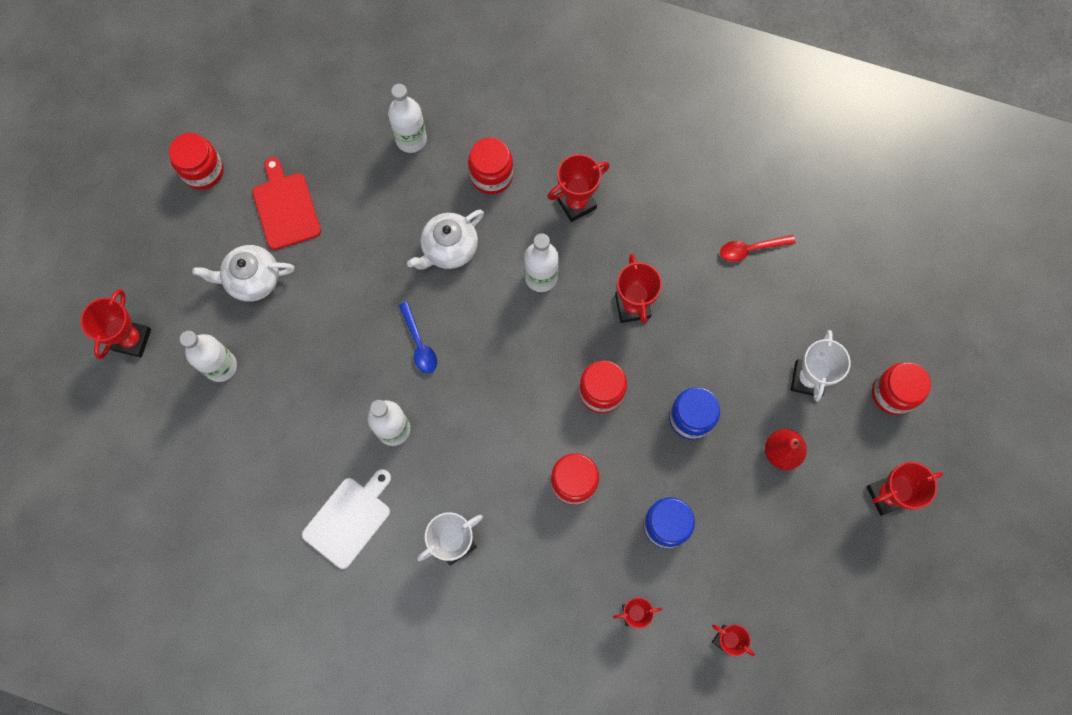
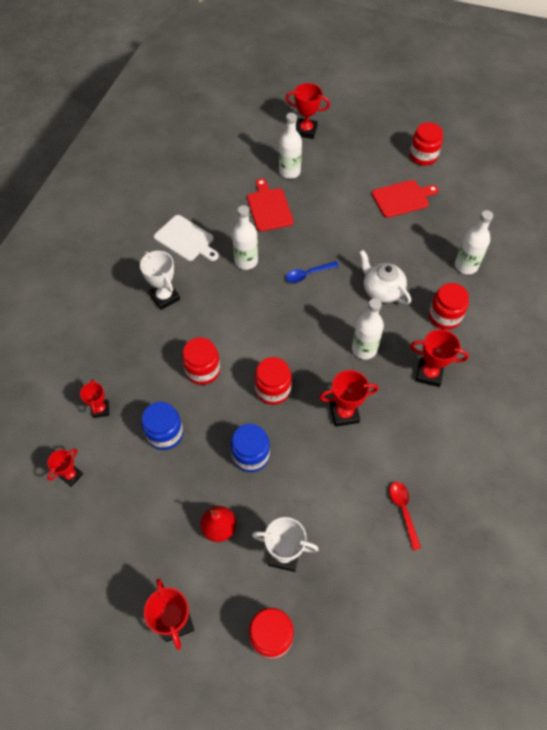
camera: 90 degrees right, 15 degrees down
(252, 279) = (349, 184): white teapot -> none
(293, 397) = (269, 208): none -> red cutting board
(576, 203) = (429, 374): red trophy -> red trophy turned 45 degrees counterclockwise

